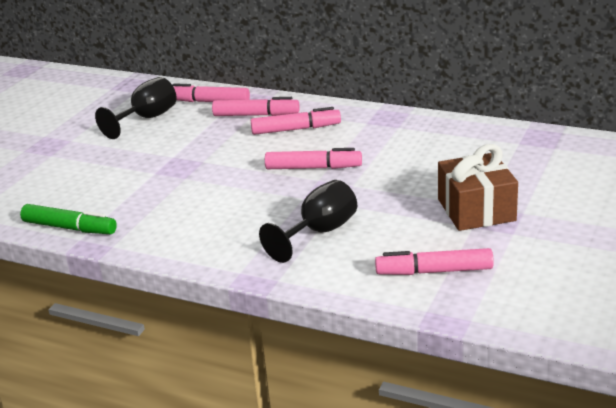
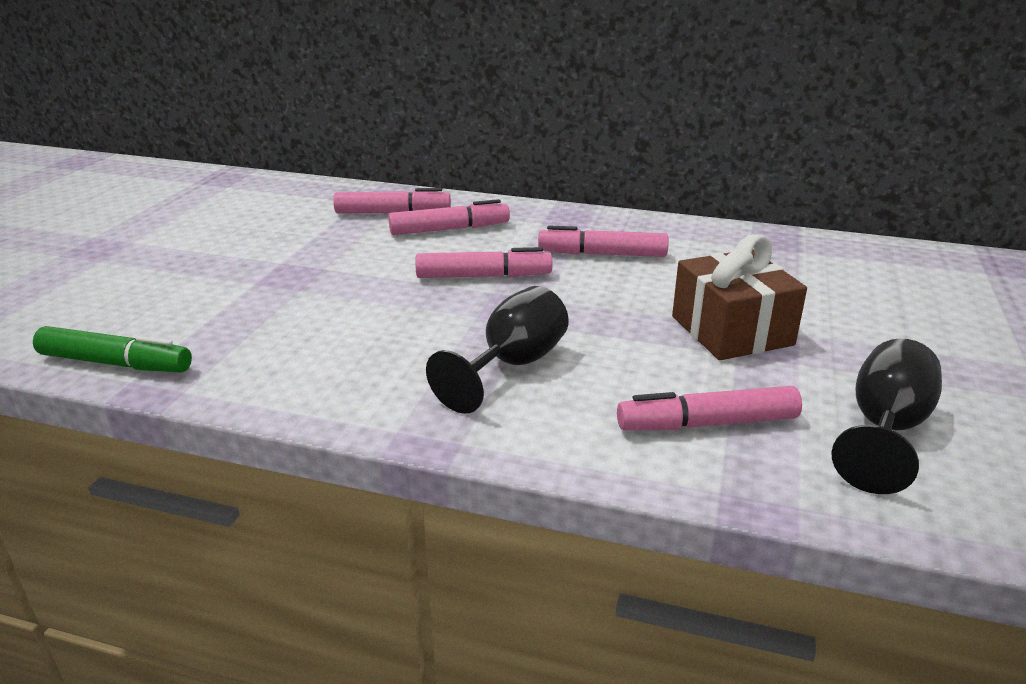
camera: 10 degrees left, 0 degrees up
(147, 119) = (243, 216): black goblet -> black goblet (885, 430)
(209, 101) = (328, 197): pink marker -> pink marker (602, 254)

